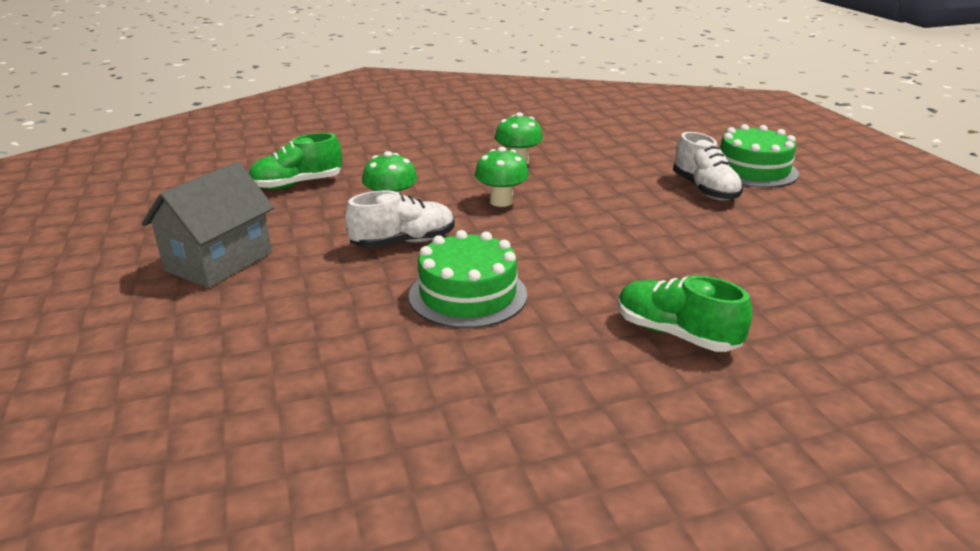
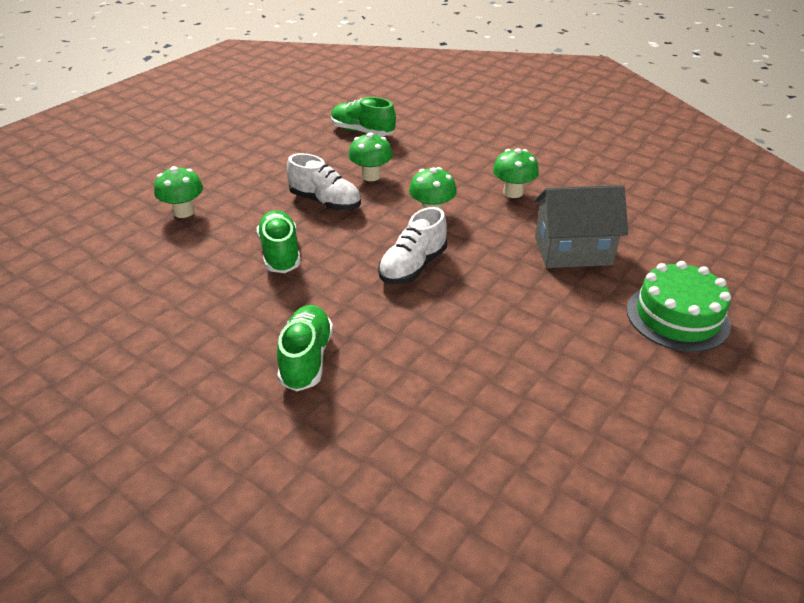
camera: 55 degrees right, 10 degrees up
(219, 262) = (240, 157): grey house -> grey house (573, 251)
(283, 333) = (184, 212): none -> green mushroom
(468, 295) = (280, 253): green cake -> green shoe
(704, 190) = (586, 301): white shoe -> white shoe (413, 267)

